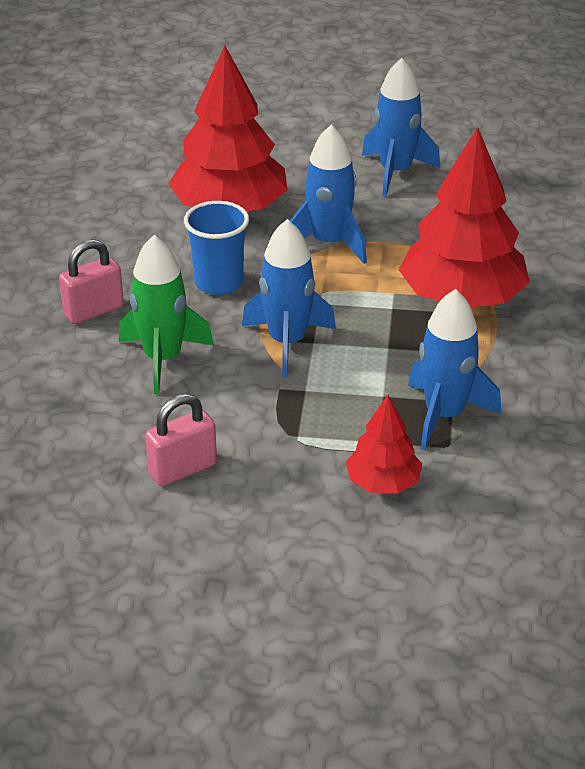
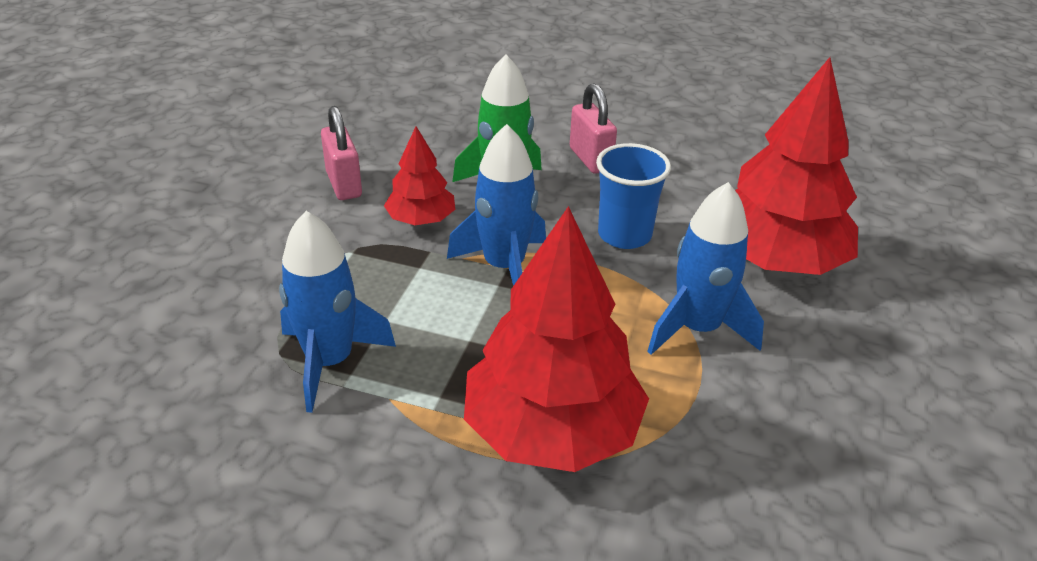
camera: 100 degrees right, 0 degrees up
(383, 483) = (253, 295): red tree -> red tree (421, 220)
(395, 172) = (890, 429): blue rocket -> none

